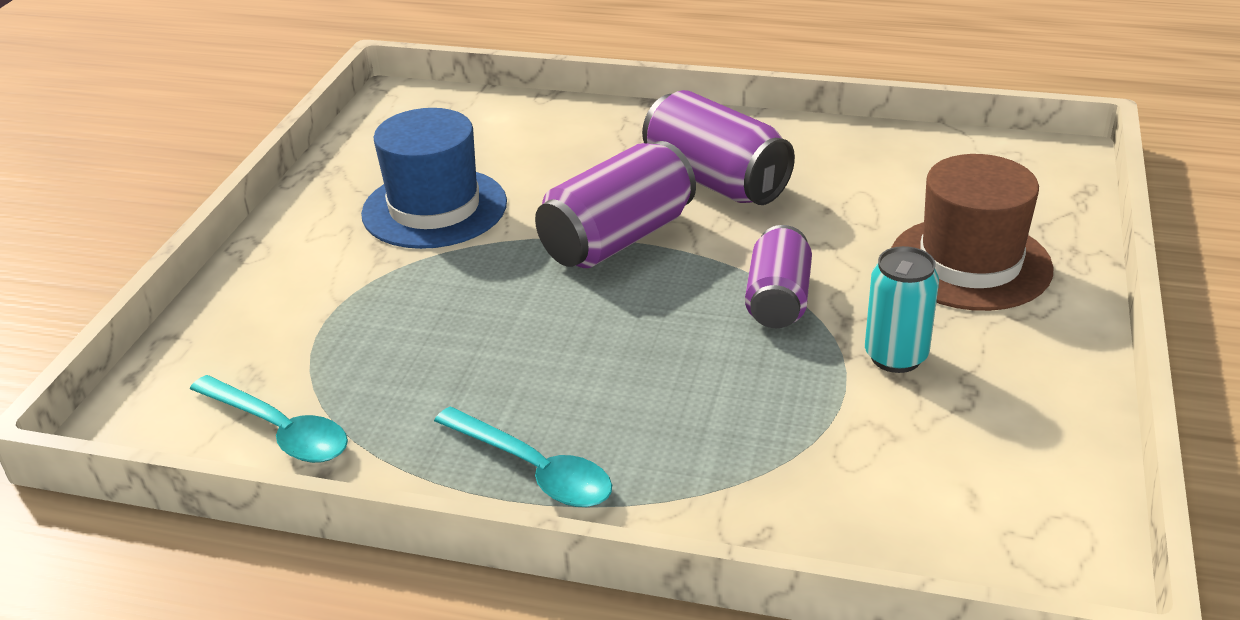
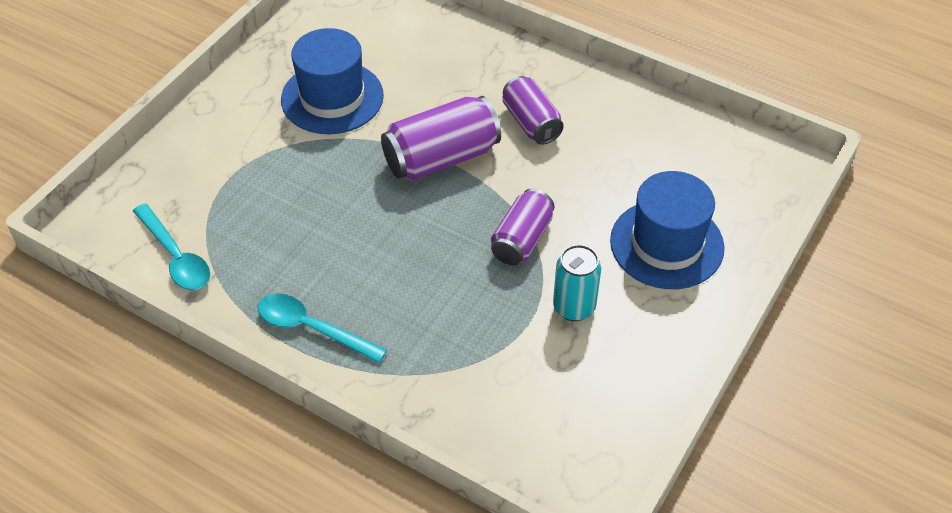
camera: 15 degrees right, 15 degrees up
(533, 469) = (312, 328): turquoise spoon -> turquoise spoon turned 150 degrees clockwise
(715, 181) = (531, 123): purple can -> purple can, size x0.66
(970, 263) = (666, 244): brown hat -> blue hat

